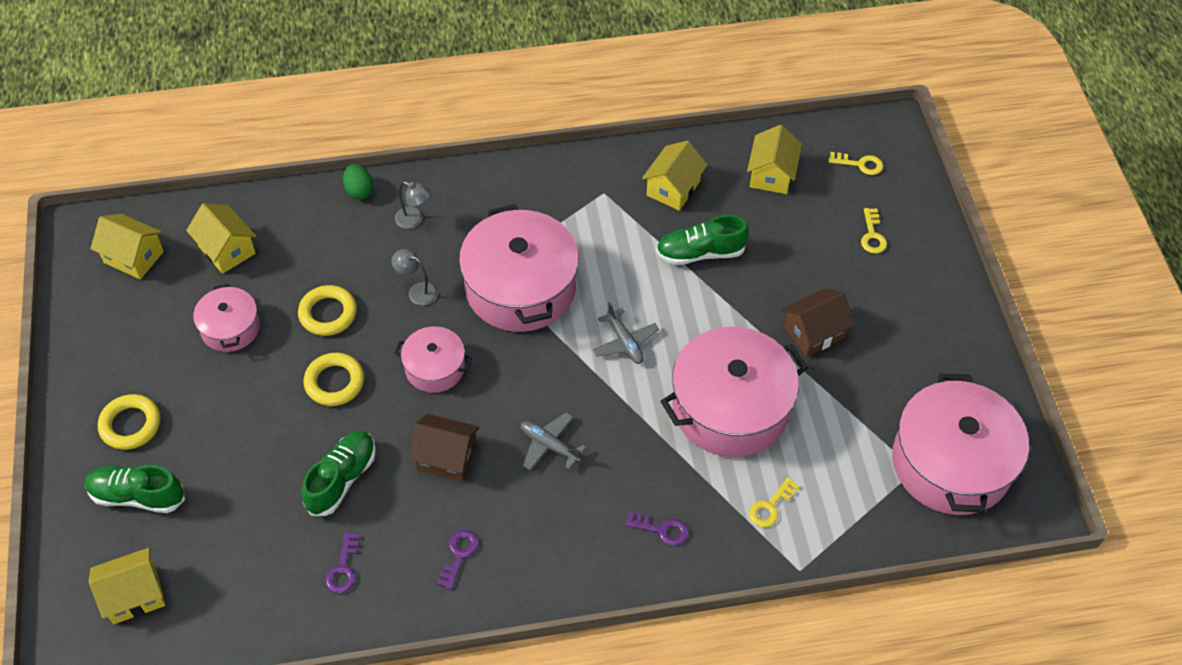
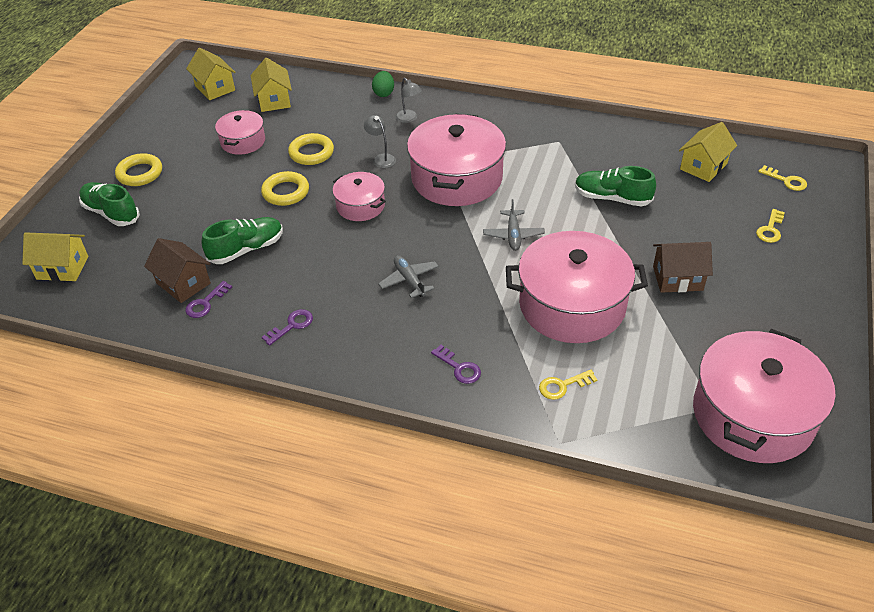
camera: 30 degrees right, 10 degrees down
(446, 457) = (328, 262): brown house -> brown house (183, 283)
(673, 188) = (615, 153): yellow house -> none

